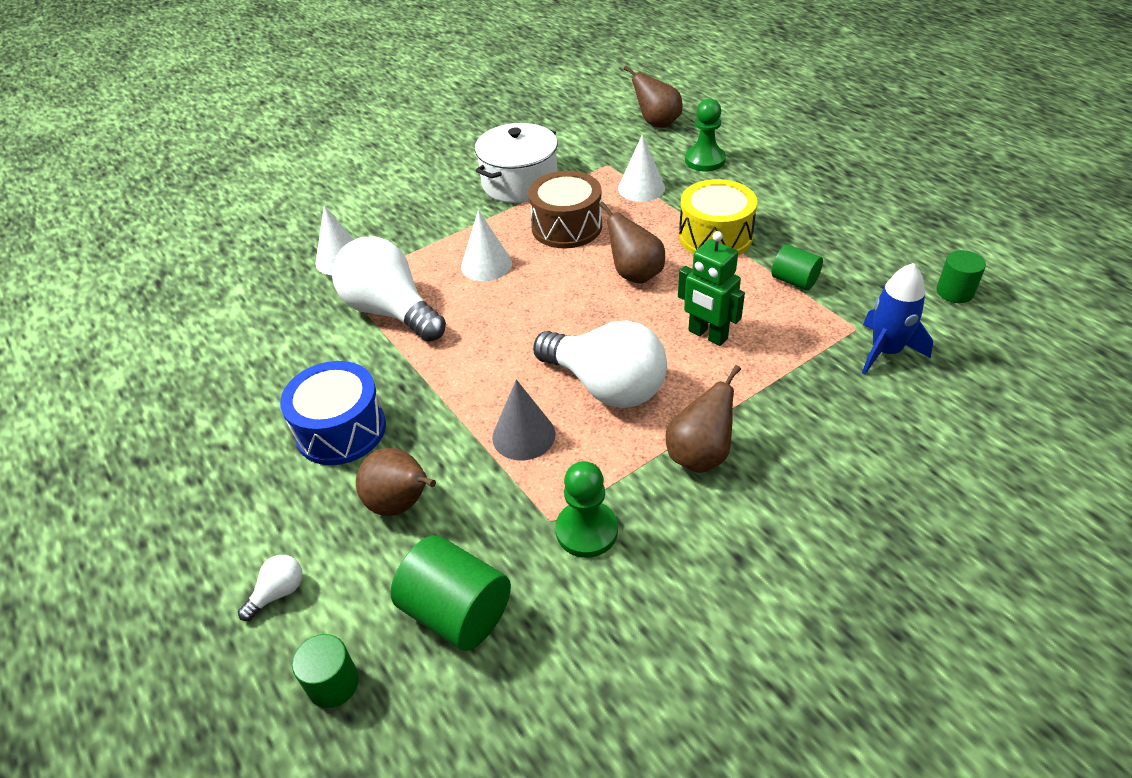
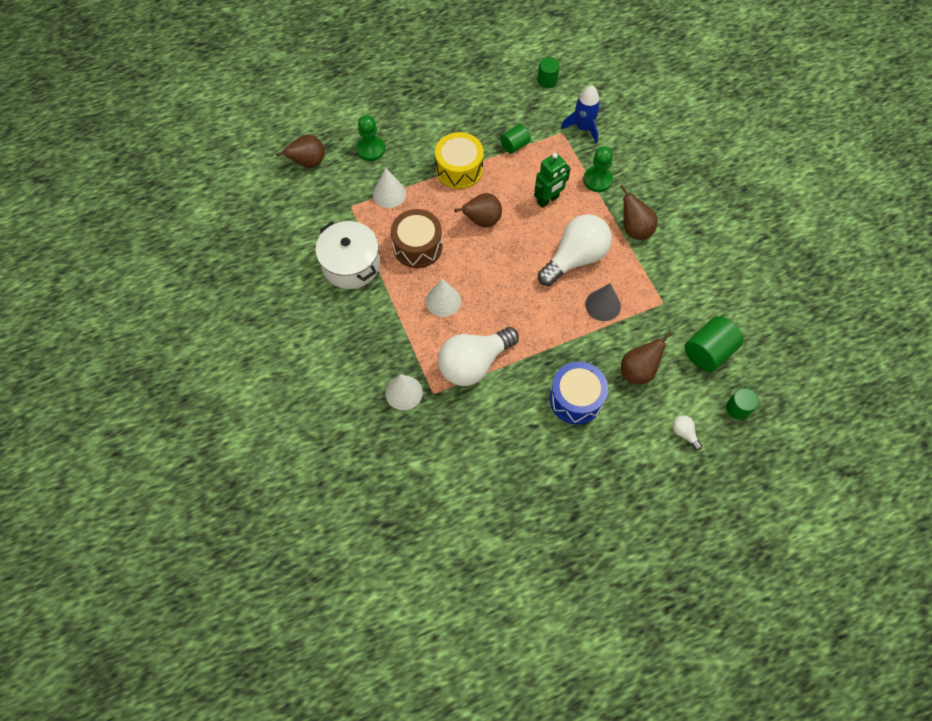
camera: 80 degrees left, 20 degrees up
(586, 531) = (671, 289): green pawn -> green pawn (597, 180)

